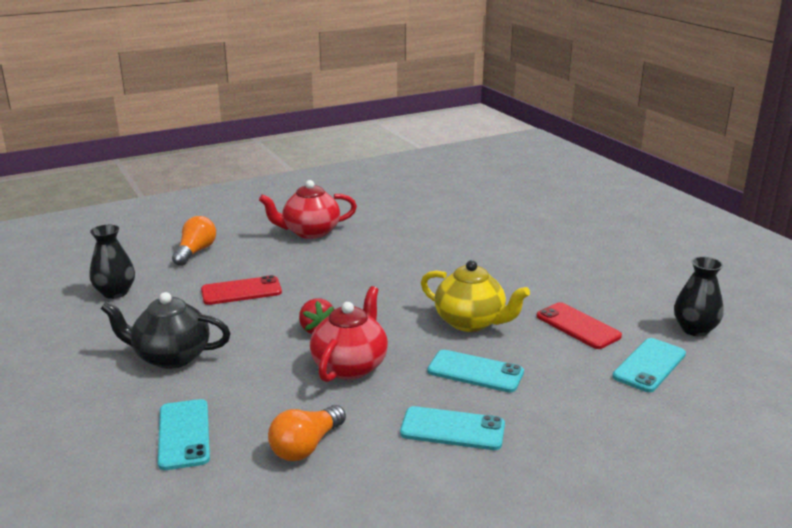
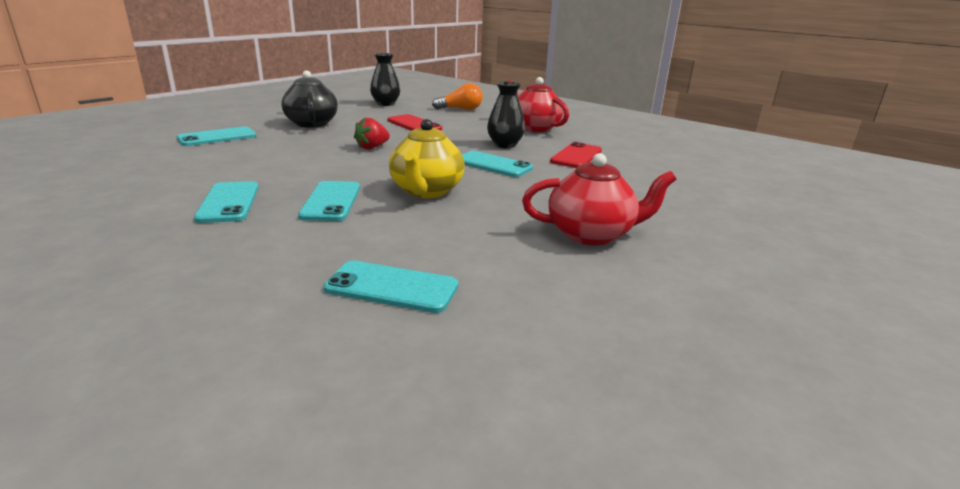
camera: 65 degrees right, 0 degrees up
(306, 446) = (202, 164): orange light bulb -> none
(350, 366) = (321, 162): red teapot -> red teapot (591, 234)
(416, 278) = (493, 165): none -> turquoise phone
(578, 326) = (460, 239): red phone -> red phone (576, 156)
(694, 329) = (521, 318): black vase -> black vase (505, 145)

